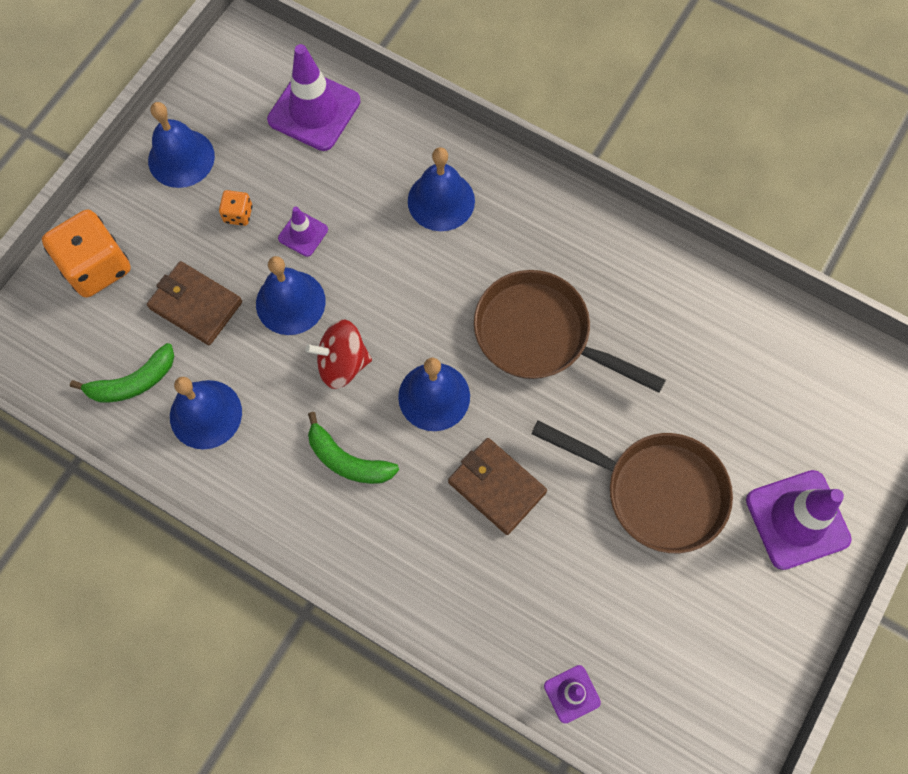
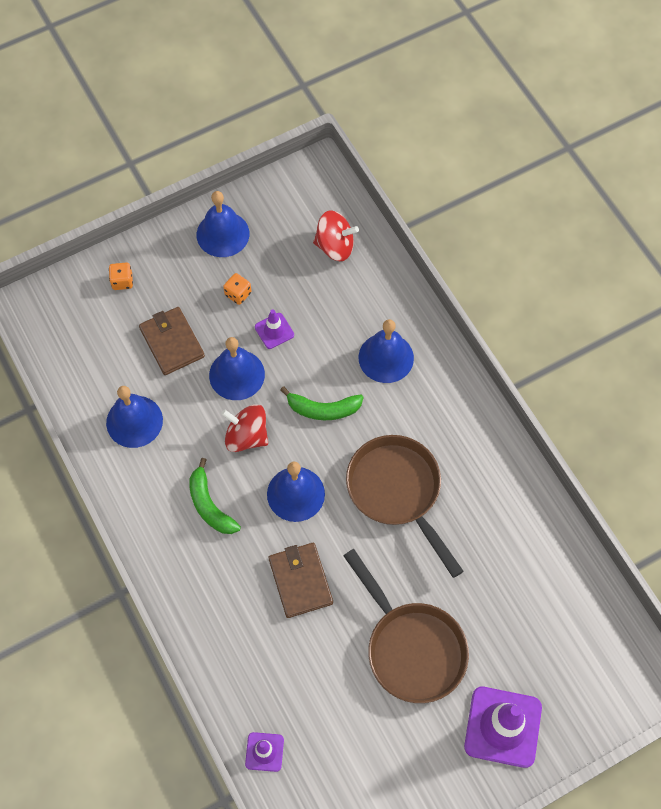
camera: 30 degrees right, 5 degrees down
(97, 267) = (122, 281): orange dice -> orange dice, size x0.46
(133, 382) = (100, 373): green banana -> green banana (323, 409)
(314, 110) = (335, 246): purple traffic cone -> red spinning top

